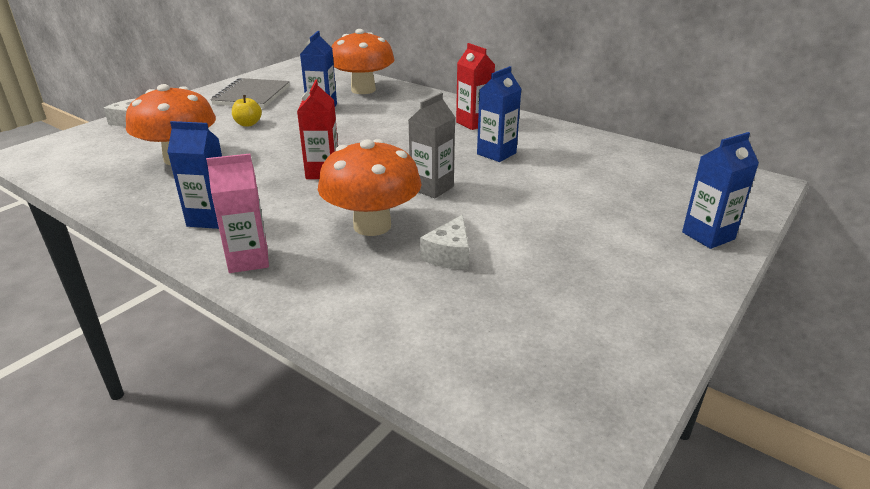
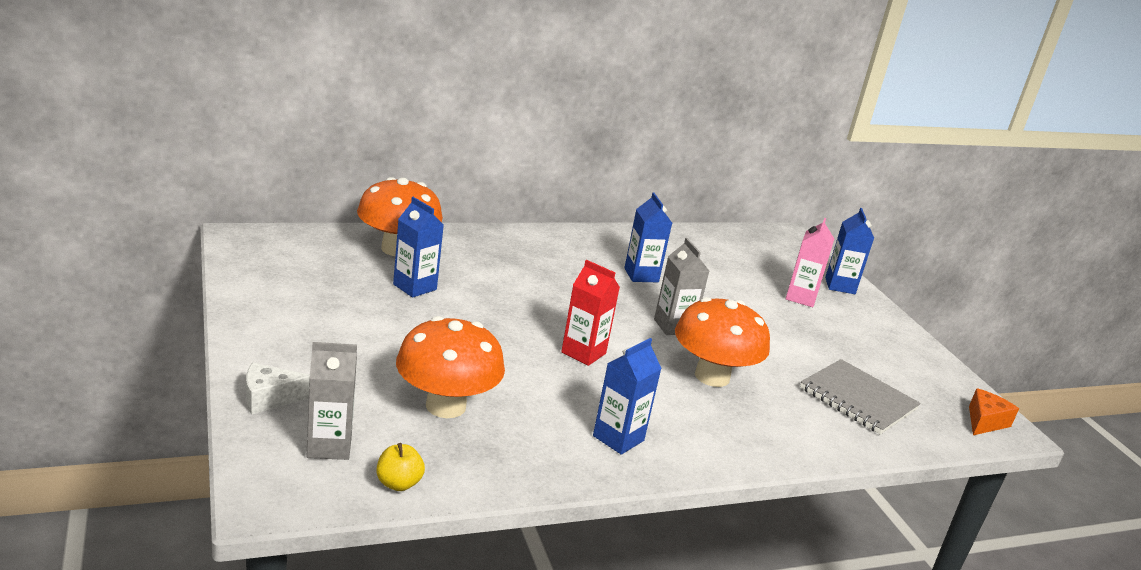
camera: 60 degrees left, 5 degrees down
(94, 148) = (329, 446): none -> grey carton
(248, 124) = (399, 337): yellow apple -> yellow apple (398, 483)
(248, 260) = (716, 447): pink carton -> pink carton (801, 297)
(252, 95) = (305, 302): grey notebook -> grey notebook (858, 399)
(449, 255) = (786, 370): white cheese -> none
(473, 123) = (566, 251): red carton -> none
(568, 421) = (984, 422): none -> orange cheese

